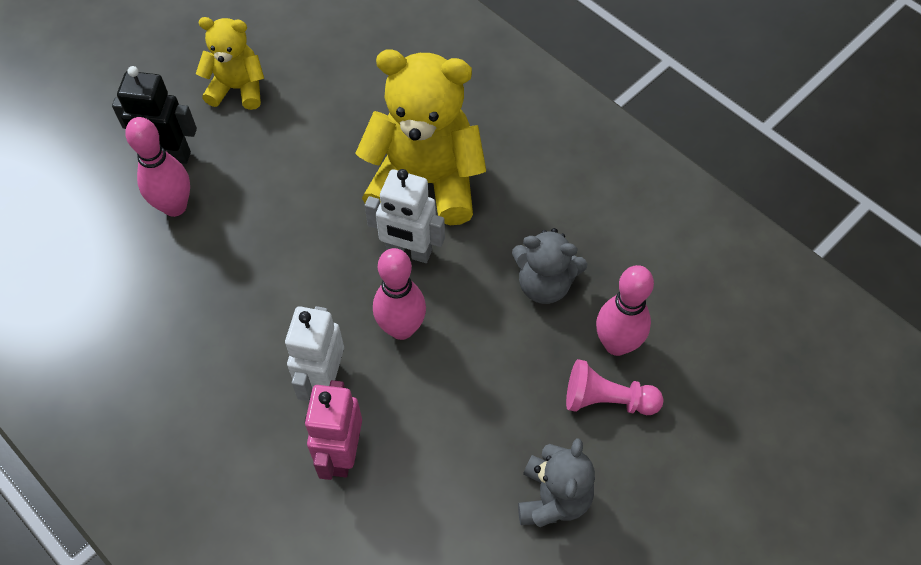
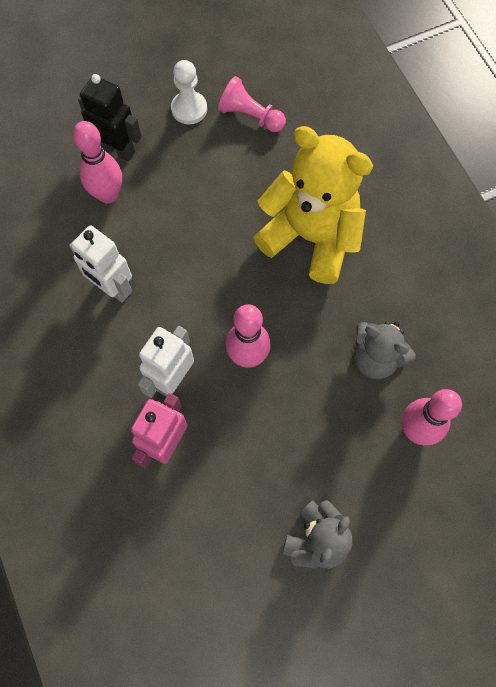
camera: 20 degrees right, 10 degrees up
(237, 88) = (189, 109): yellow teddy bear -> white pawn
(409, 252) = (276, 293): white robot -> white robot (112, 288)
(607, 400) = (390, 474): pink pawn -> pink pawn (250, 116)

